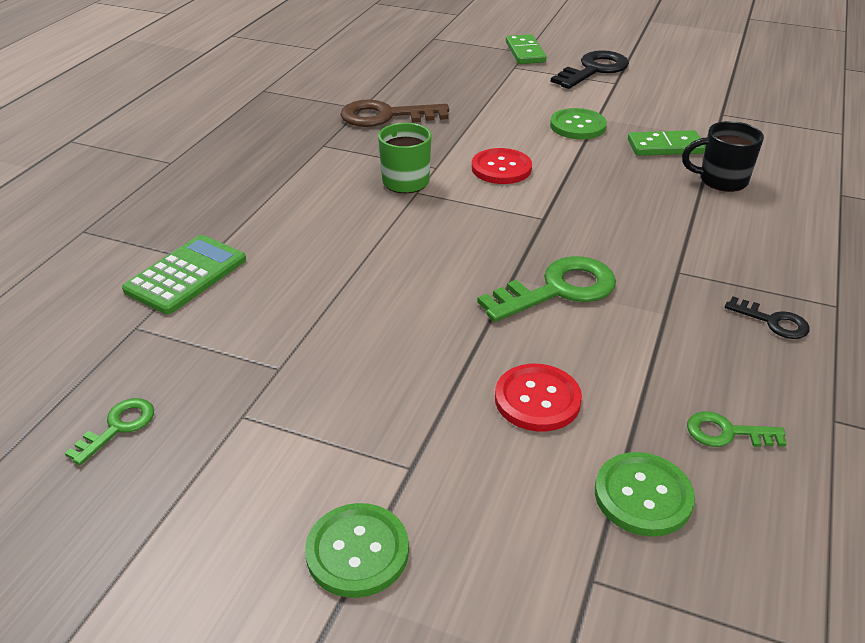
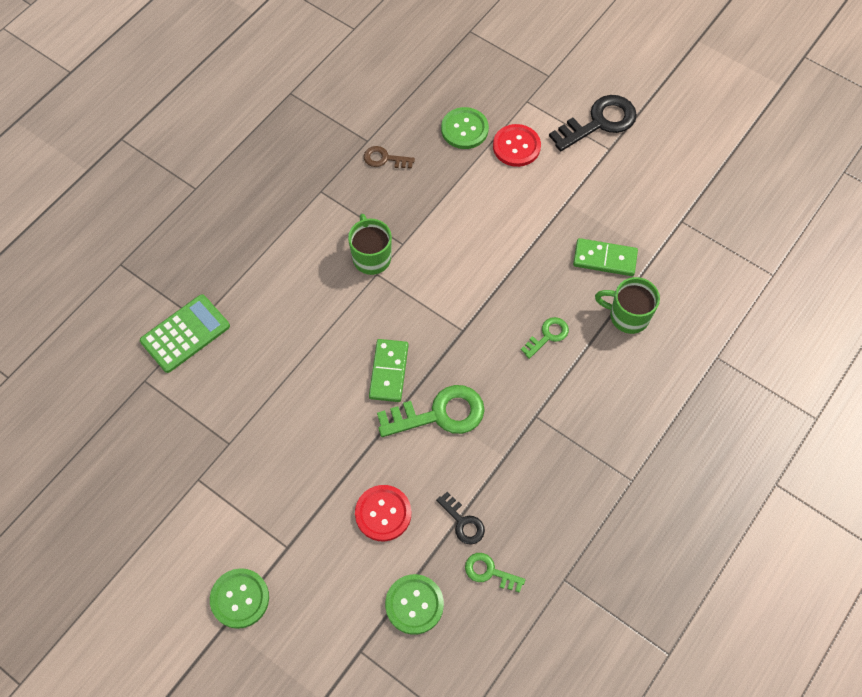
camera: 15 degrees right, 25 degrees up
(118, 427) = (123, 470): green key -> green key (548, 336)
(386, 116) = (384, 159): brown key -> brown key, size x0.53
(501, 168) = (454, 258): red button -> red button (516, 146)
(525, 52) = (547, 76): green domino -> green domino (389, 371)
(577, 126) = (543, 211): green button -> green button (464, 129)
(721, 180) = (627, 316): black mug -> green mug
(773, 321) = (575, 484): black key -> black key (463, 522)

